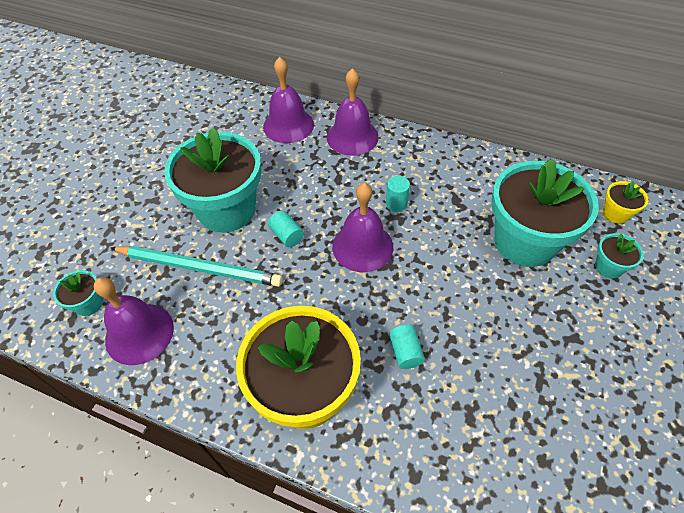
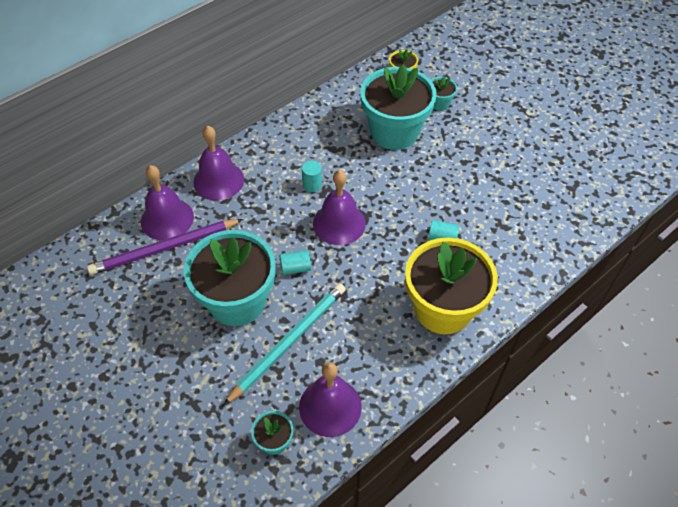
camera: 65 degrees left, 0 degrees up
(256, 138) = (164, 248): none -> purple pencil

